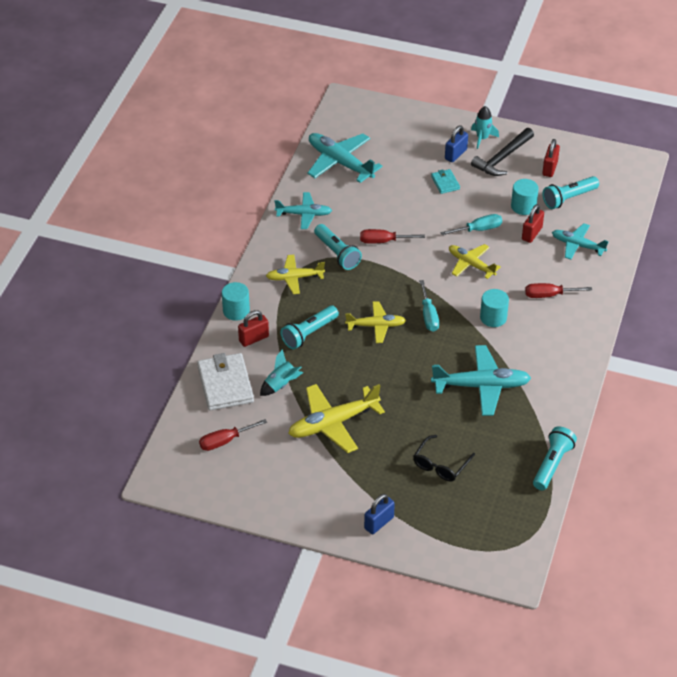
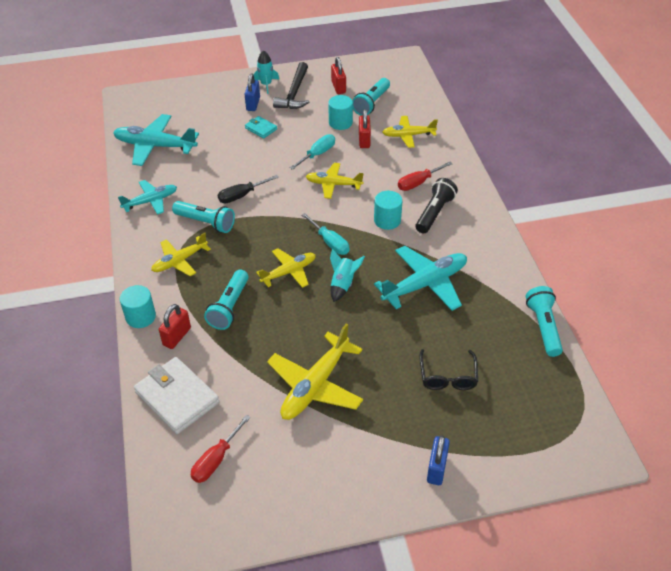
camera: 30 degrees left, 0 degrees up
(281, 384) = (235, 370): turquoise rocket -> turquoise rocket (343, 284)
(383, 241) = (241, 195): red screwdriver -> black screwdriver
(541, 329) = (434, 213): none -> black flashlight
(577, 245) = (408, 135): turquoise plane -> yellow plane

